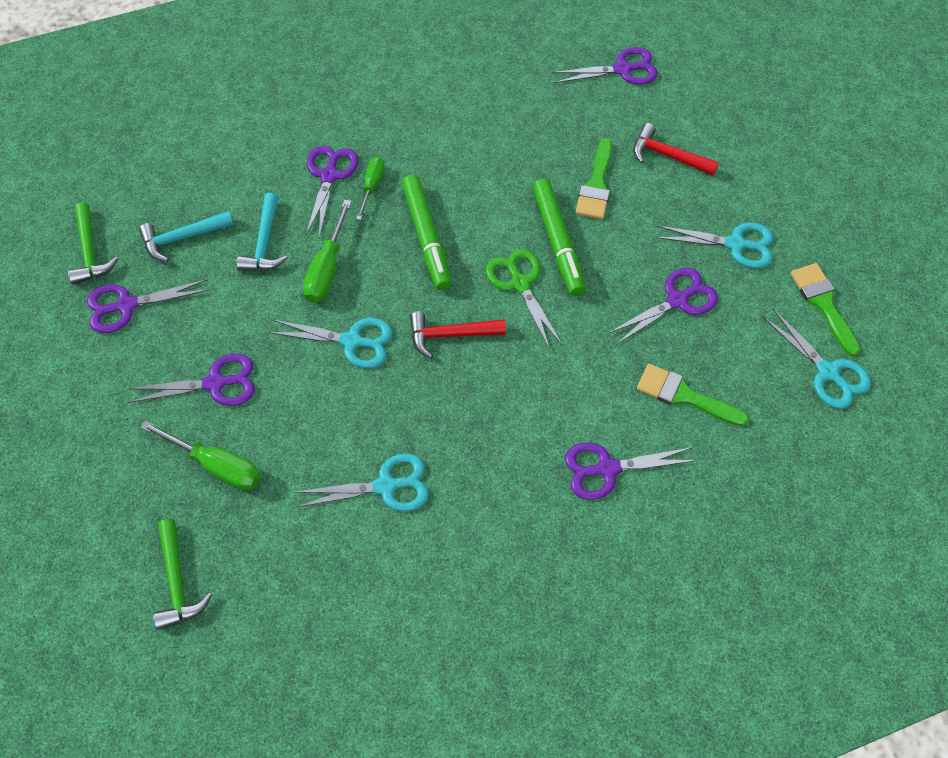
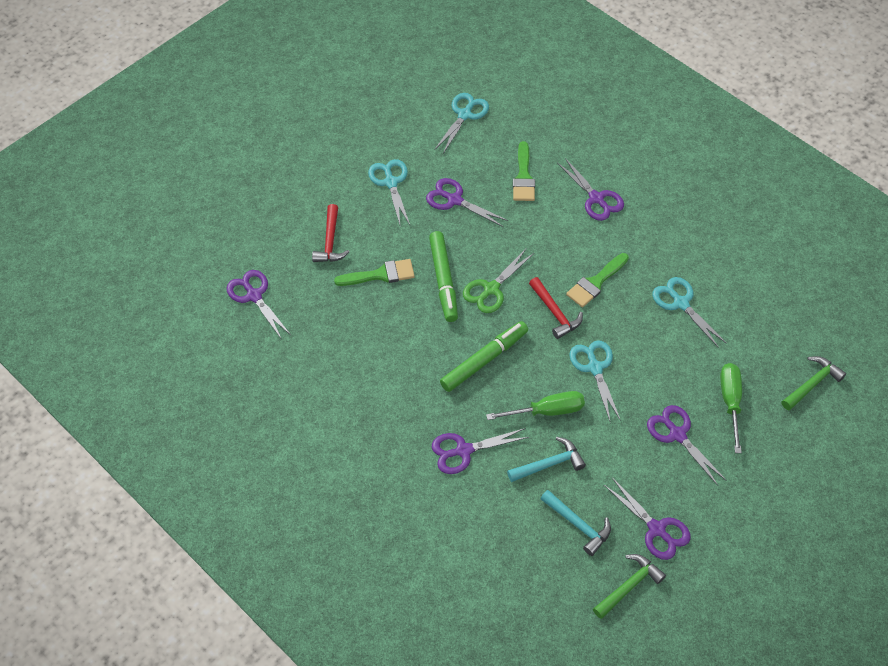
camera: 115 degrees left, 5 degrees down
(372, 186) = (457, 416): green screwdriver -> none
(558, 241) = (443, 280): green marker -> green marker turned 120 degrees clockwise
(823, 303) = (414, 128): green brush -> green brush (595, 282)

